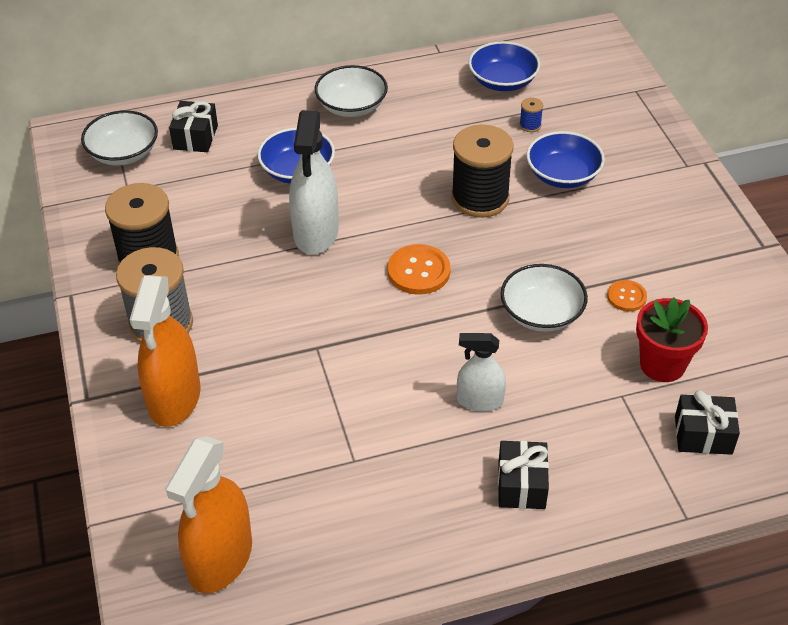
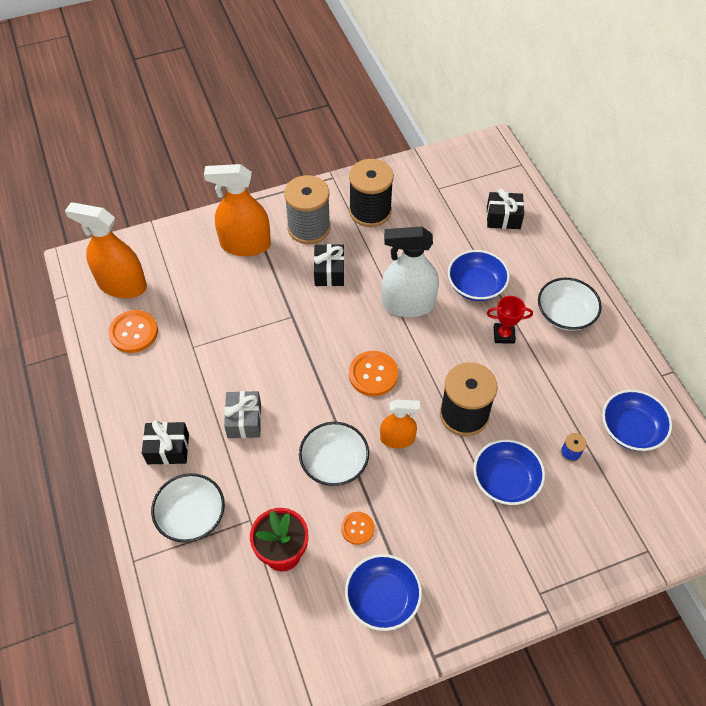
camera: 85 degrees right, 10 degrees up
(123, 153) = (477, 179): white bowl -> white bowl (191, 515)
(317, 537) = (133, 332): none -> orange button
(374, 156) = (504, 335): none -> red trophy
(480, 401) = (244, 420): white spray bottle -> grey gift
(510, 256) = (397, 439): none -> orange spray bottle
(703, 435) = (210, 580): black gift -> black gift (329, 272)
(707, 281) = (382, 598): none -> blue bowl

